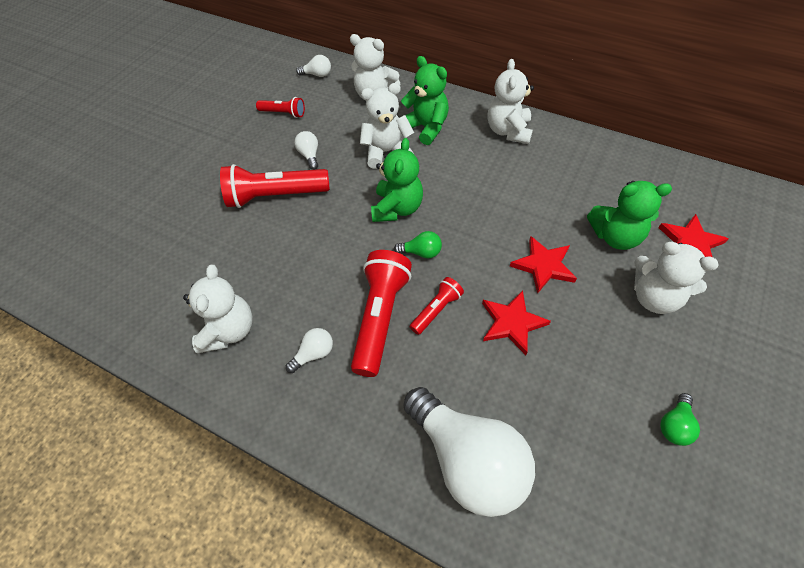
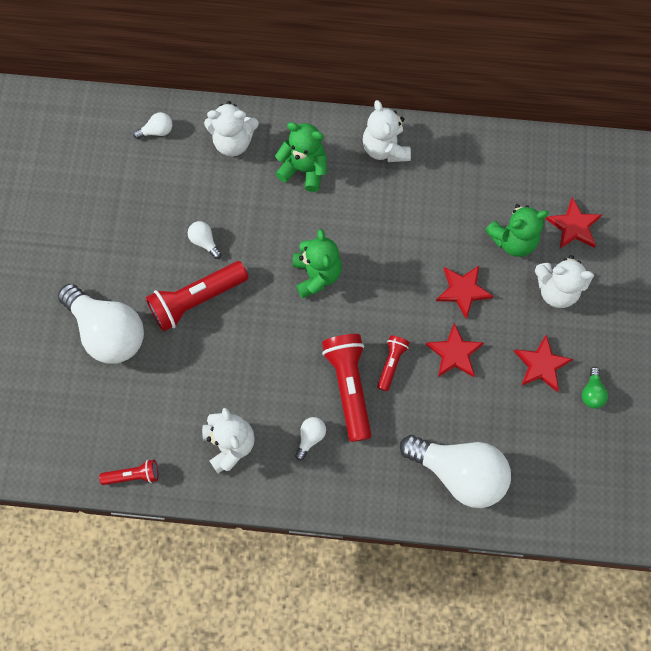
camera: 25 degrees left, 15 degrees up
(184, 197) = (108, 332): none -> white light bulb
(283, 113) = (148, 196): red flashlight -> red flashlight (133, 475)
(387, 152) = (278, 213): white teddy bear -> none
(421, 252) = (357, 313): green light bulb -> none
(614, 370) = (541, 365): none -> red star

